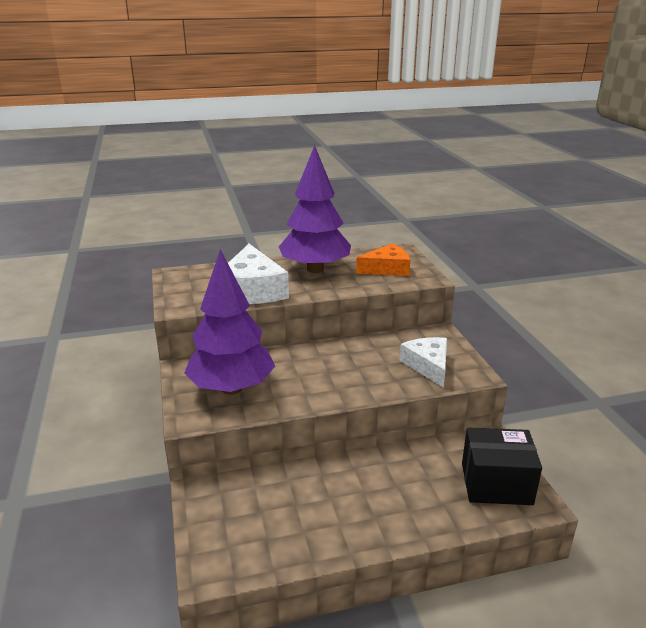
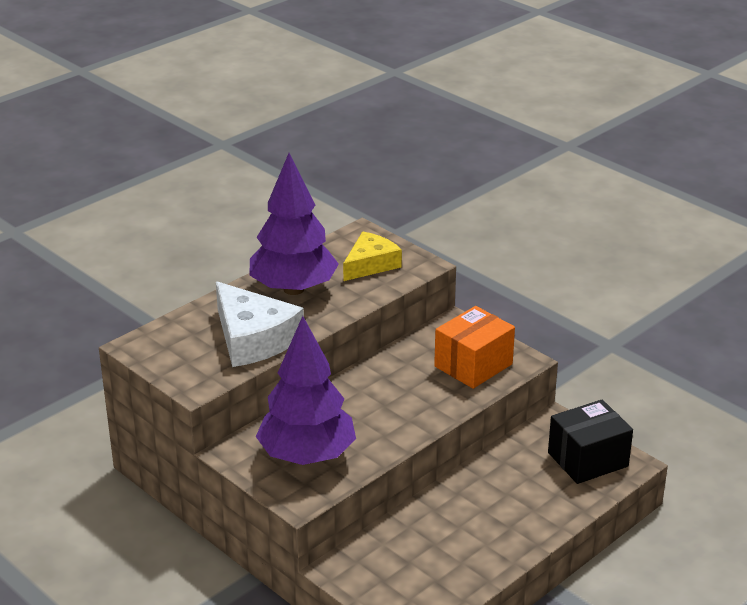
camera: 30 degrees left, 5 degrees up
(387, 269) = (370, 264): orange cheese -> yellow cheese
(428, 365) = (473, 365): white cheese -> orange box

